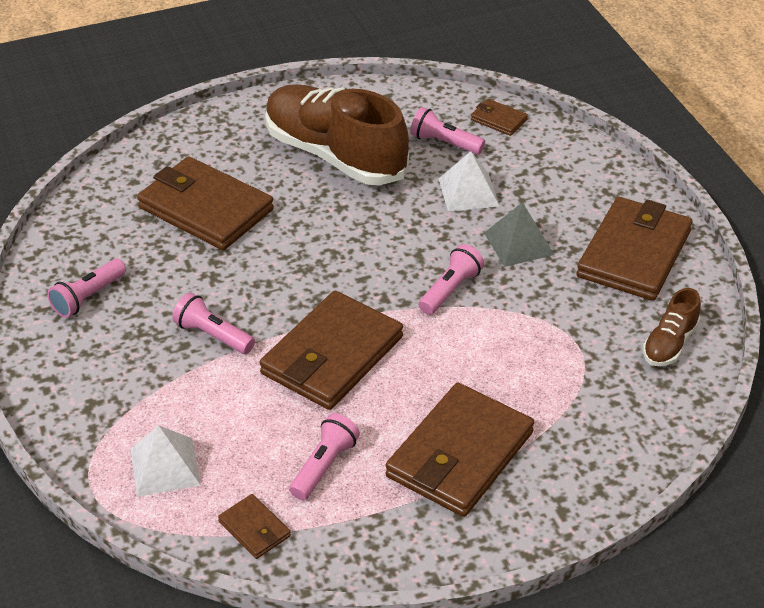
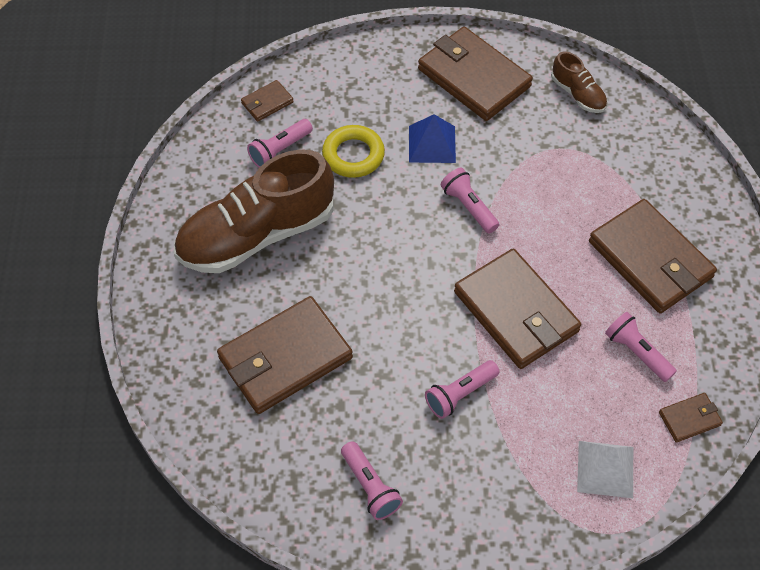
camera: 70 degrees left, 15 degrees up
(468, 192) = (353, 155): white pyramid -> yellow ring
(518, 243) = (432, 144): grey pyramid -> blue pyramid

